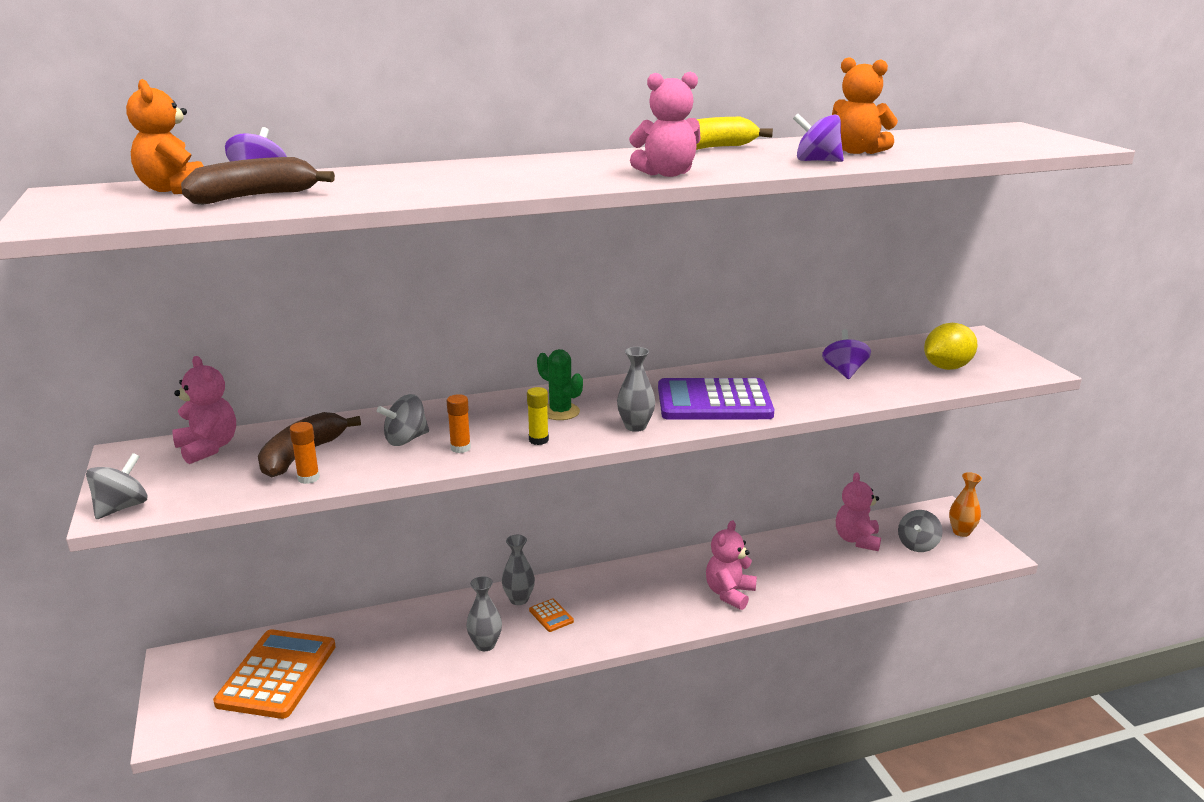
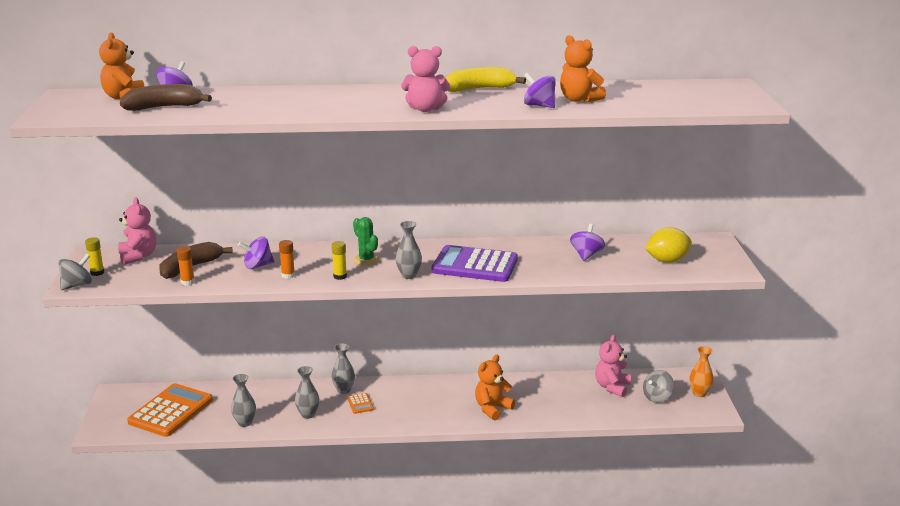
camera: 15 degrees right, 0 degrees up
(149, 482) = (97, 273): none -> yellow glue stick
(398, 673) = (245, 422): none -> grey vase
(406, 439) = (257, 266): grey spinning top -> purple spinning top
(729, 593) = (492, 409): pink teddy bear -> orange teddy bear

